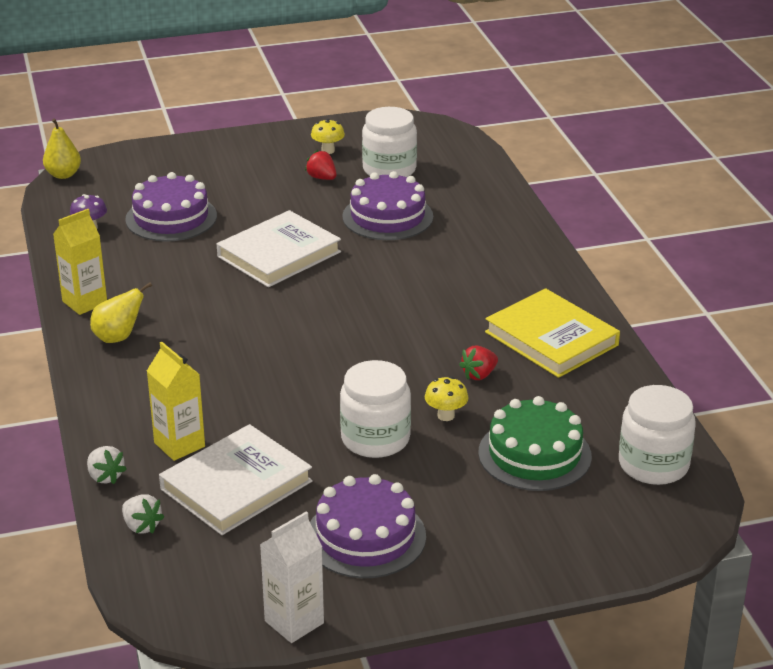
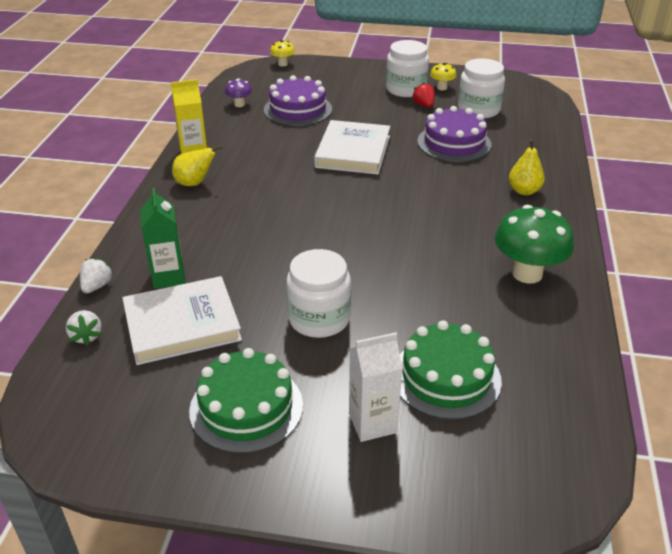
camera: 25 degrees right, 5 degrees up
(63, 175) = (251, 67): yellow pear -> yellow pear (524, 191)
(105, 476) = (97, 286): white strawberry -> white strawberry turned 150 degrees counterclockwise
(179, 445) = (168, 277): yellow carton -> green carton
(279, 254) = (353, 151): white book -> white book turned 60 degrees counterclockwise
(294, 622) = (126, 471): white carton -> white carton (372, 423)
(365, 536) = (246, 407): purple cake -> green cake
(446, 415) = (391, 316): yellow mushroom -> yellow mushroom (283, 64)
(479, 375) = (443, 288): red strawberry -> none
(551, 338) = (527, 273): yellow book -> green mushroom
(653, 465) = (554, 426): white jar -> white jar (406, 89)

